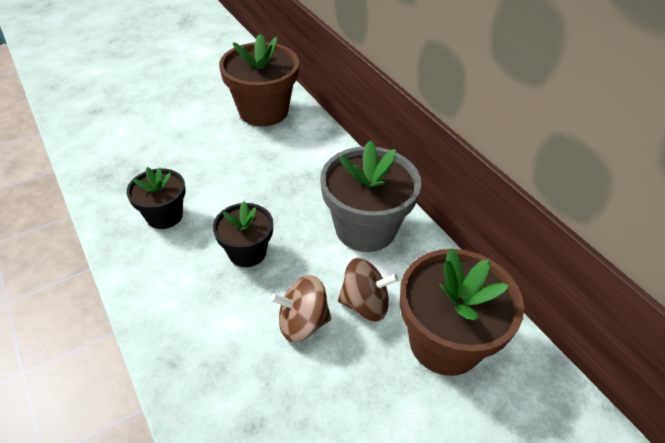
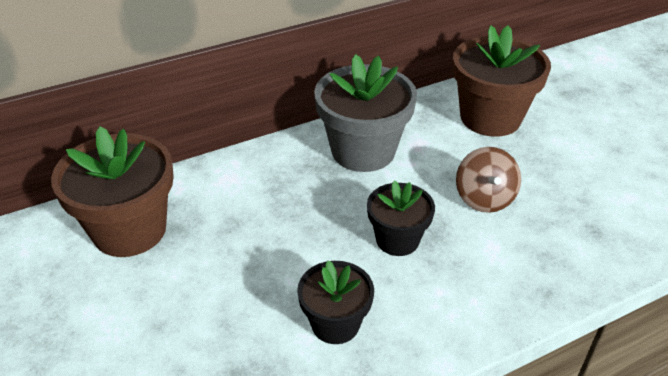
camera: 85 degrees left, 5 degrees down
(365, 304) = (457, 158): brown spinning top -> none

